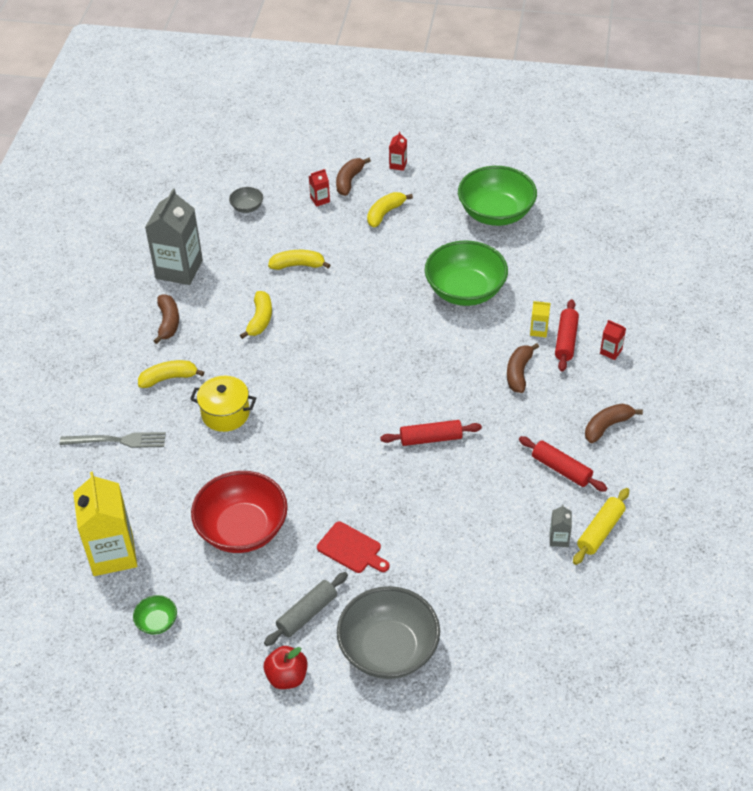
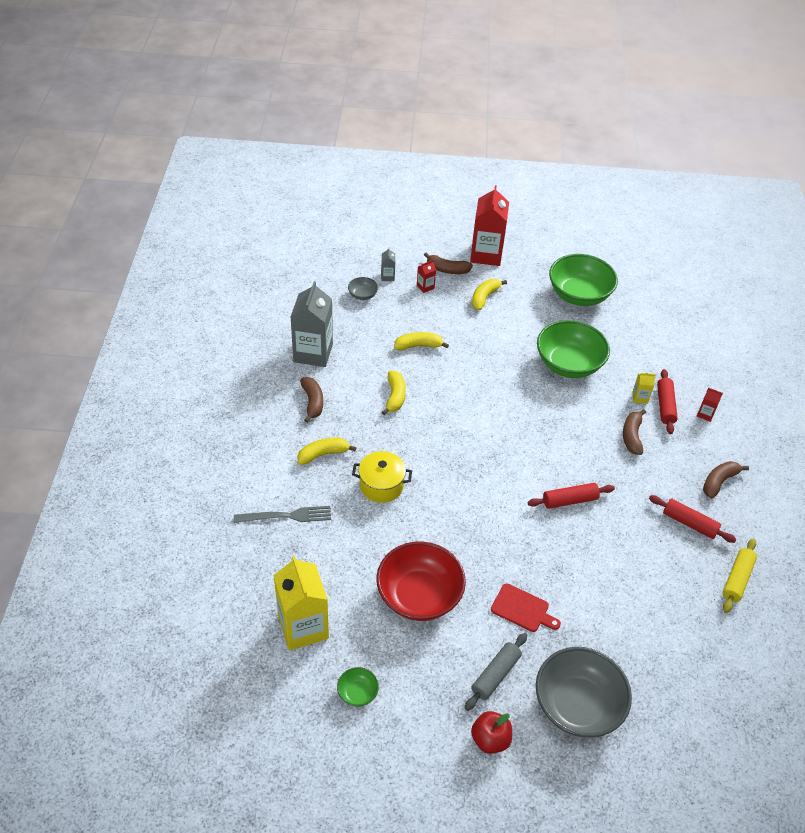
camera: 10 degrees left, 0 degrees up
(349, 181) = (447, 269): brown banana -> brown banana turned 90 degrees counterclockwise
(398, 165) = (486, 254): red carton -> red carton, size x2.34
(559, 539) = (703, 588): grey carton -> grey carton (387, 276)

